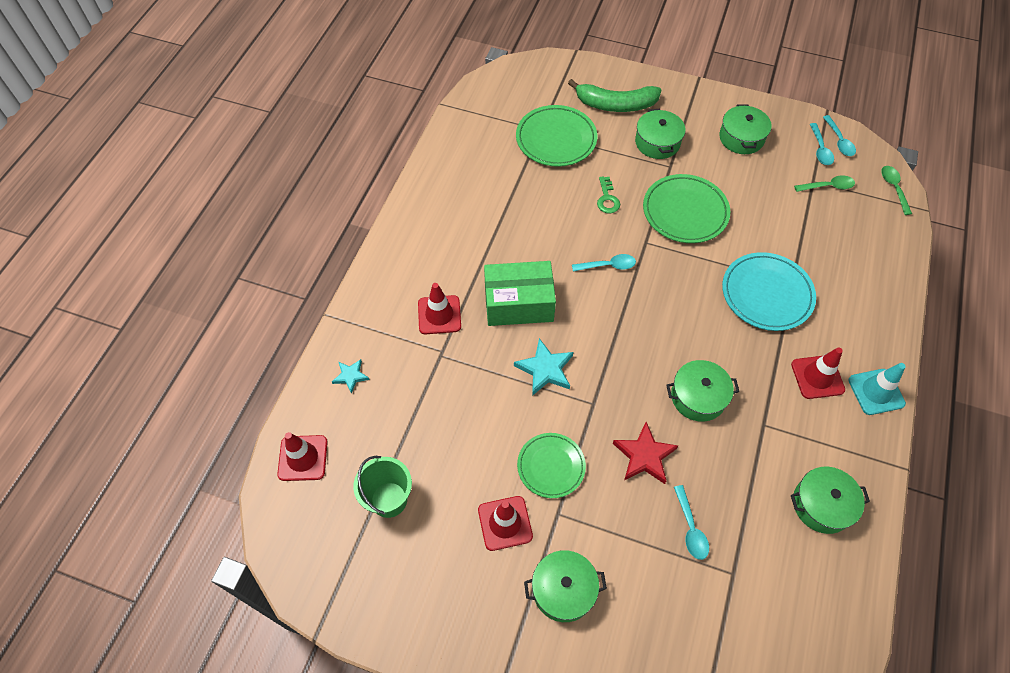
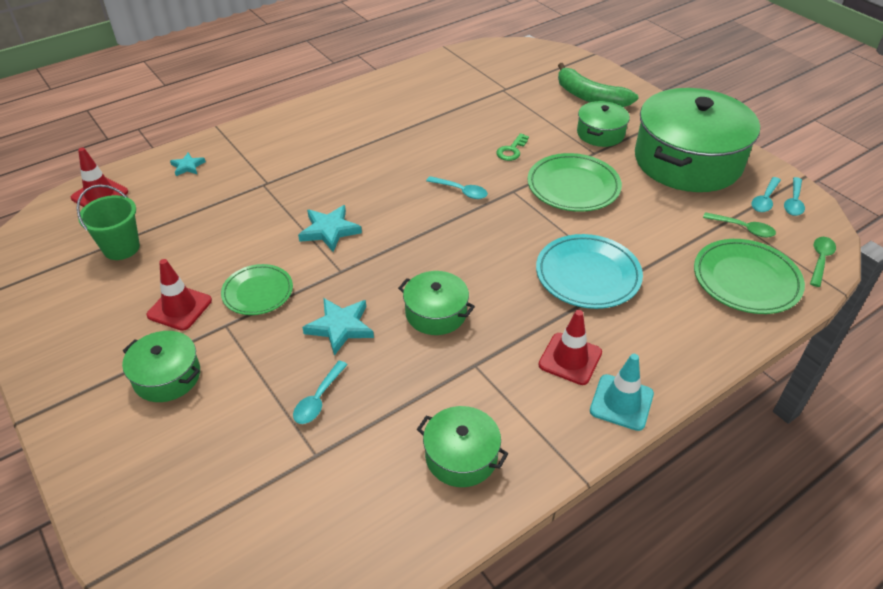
camera: 35 degrees right, 15 degrees down
(439, 315) = (292, 161): red traffic cone -> none
(518, 303) = (359, 181): green box -> none
(556, 139) = (511, 98): green plate -> green plate (746, 280)
(644, 456) = (340, 327): red star -> turquoise star
(741, 138) = (687, 161): green pot -> green pot, size x2.15

